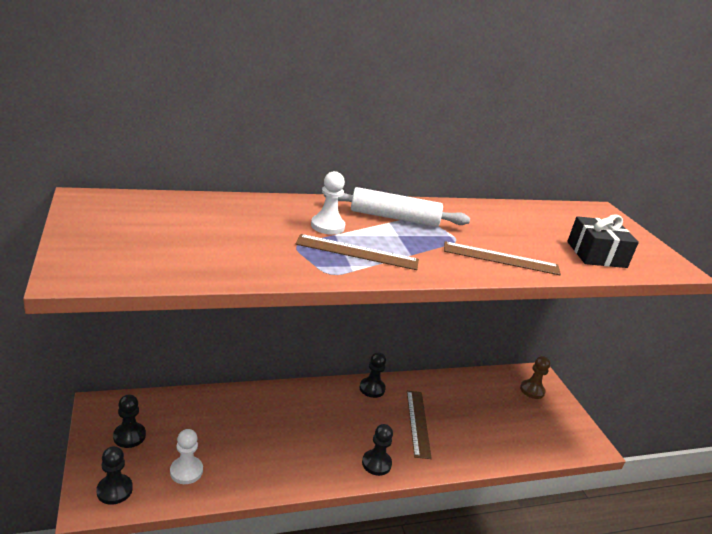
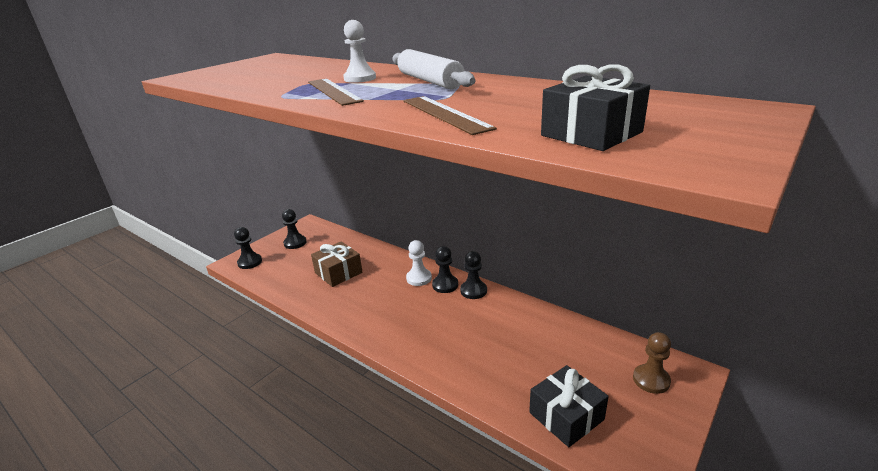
camera: 60 degrees right, 0 degrees up
(186, 471) = (288, 272): white pawn -> white pawn (419, 278)
(240, 439) = (338, 273): none -> brown gift
(376, 463) = (389, 335): black pawn -> black pawn (445, 285)
(418, 423) = (469, 332): brown ruler -> none
(532, 440) = (566, 416): none -> black gift

